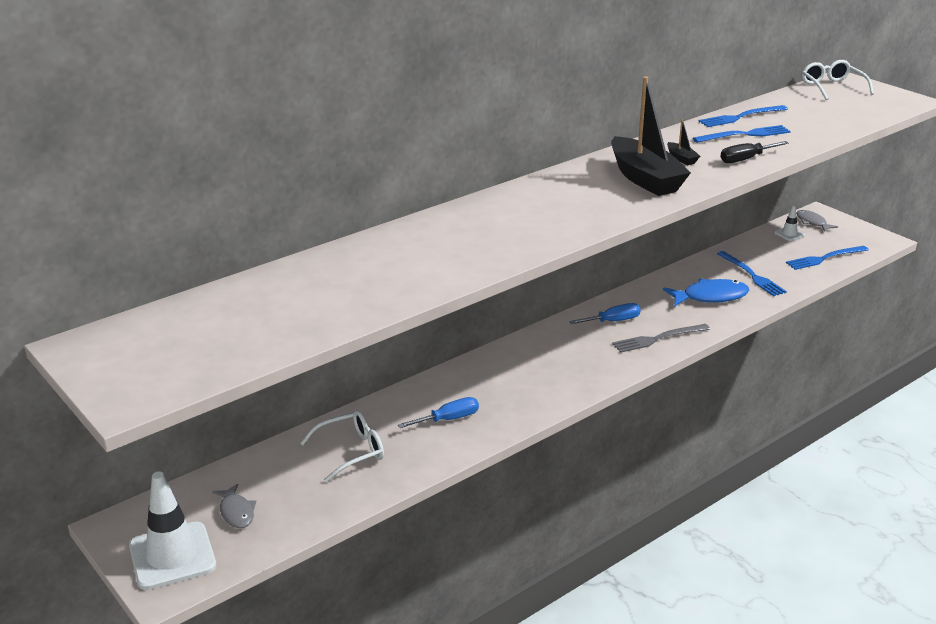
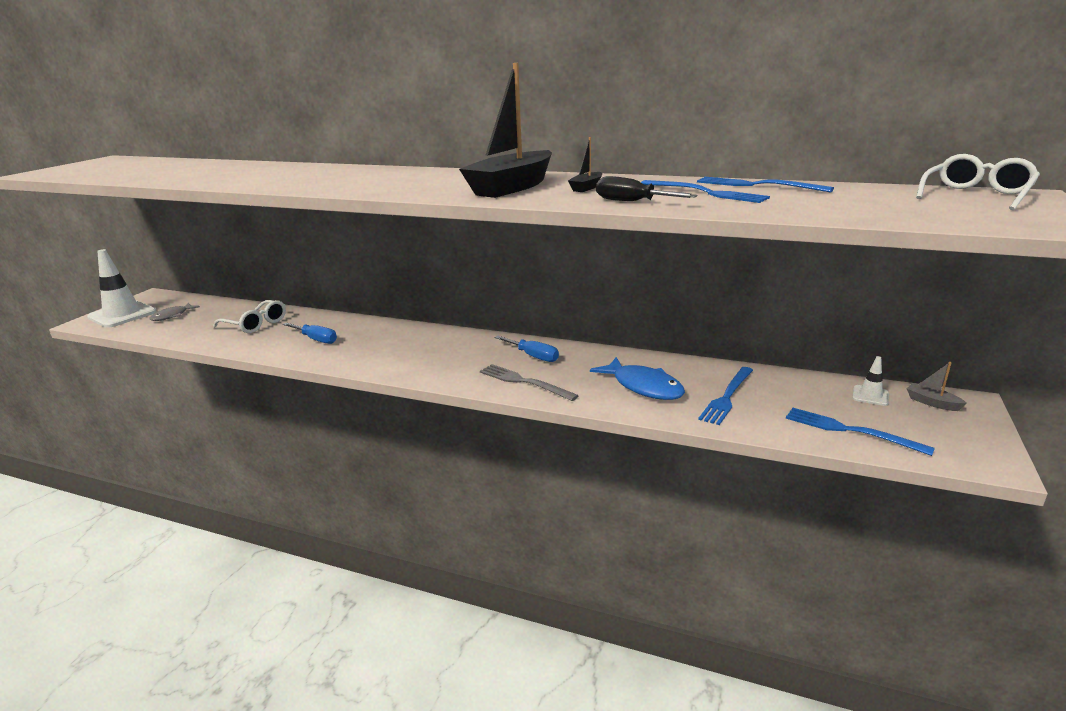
camera: 60 degrees right, 5 degrees down
(812, 222) = (932, 403): grey fish -> grey boat

